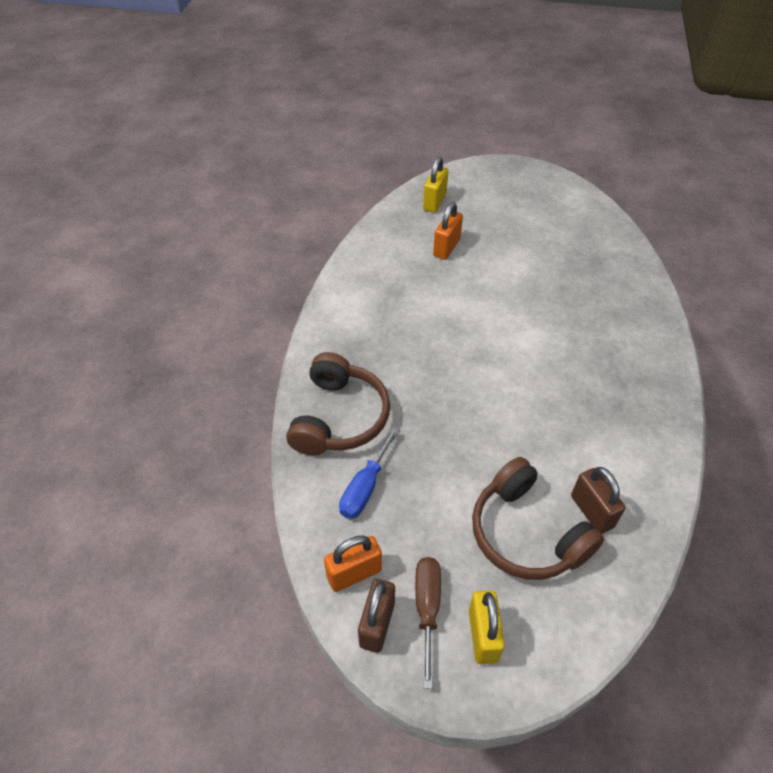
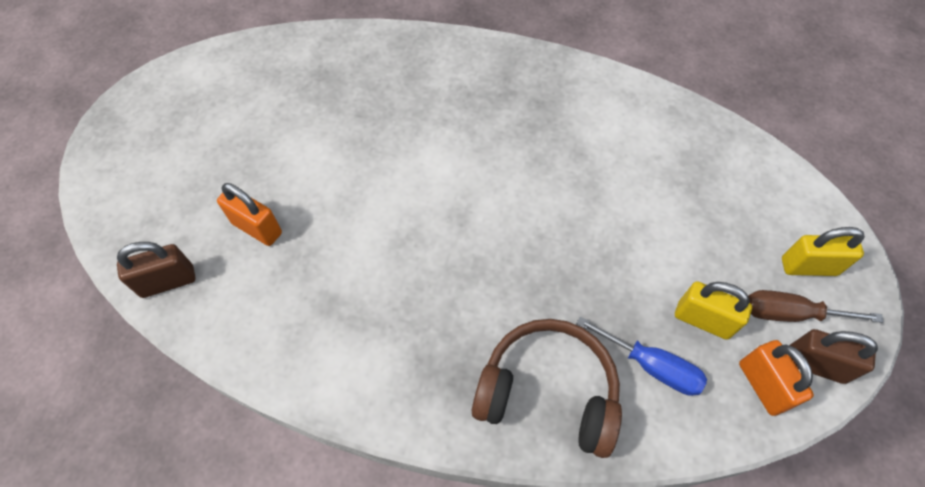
camera: 85 degrees left, 10 degrees up
(434, 202) = (152, 231): yellow padlock -> yellow padlock (702, 320)
(527, 533) = (695, 211): brown headphones -> none
(591, 511) = (666, 152): brown padlock -> brown padlock (168, 281)

